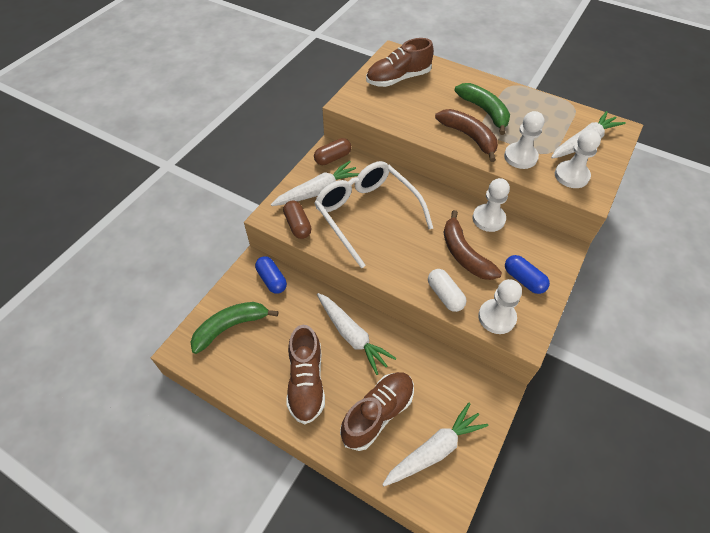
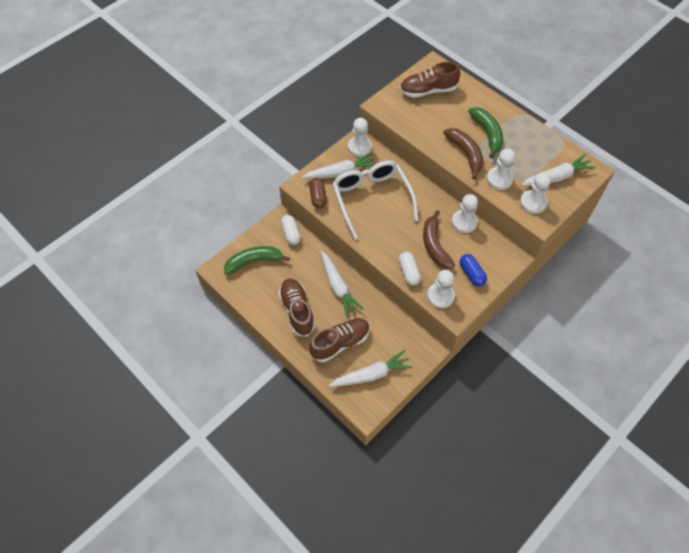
camera: 15 degrees right, 5 degrees up
(272, 280) = (291, 233): blue capsule -> white capsule
(306, 382) = (297, 311): brown shoe -> brown shoe turned 150 degrees clockwise
(333, 158) = (359, 147): brown capsule -> white pawn

